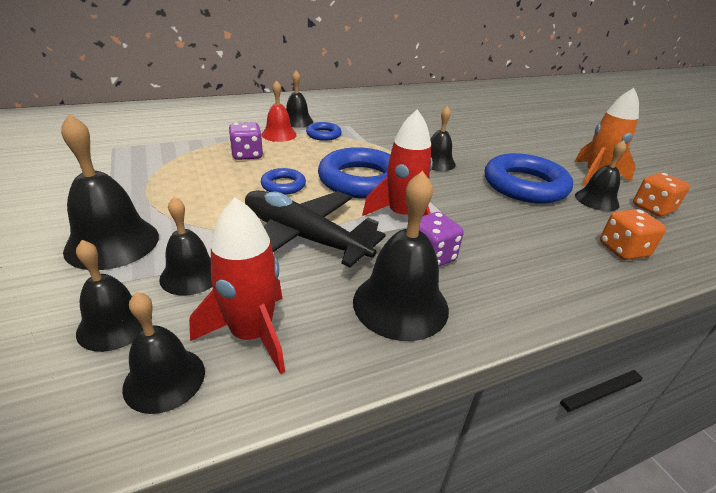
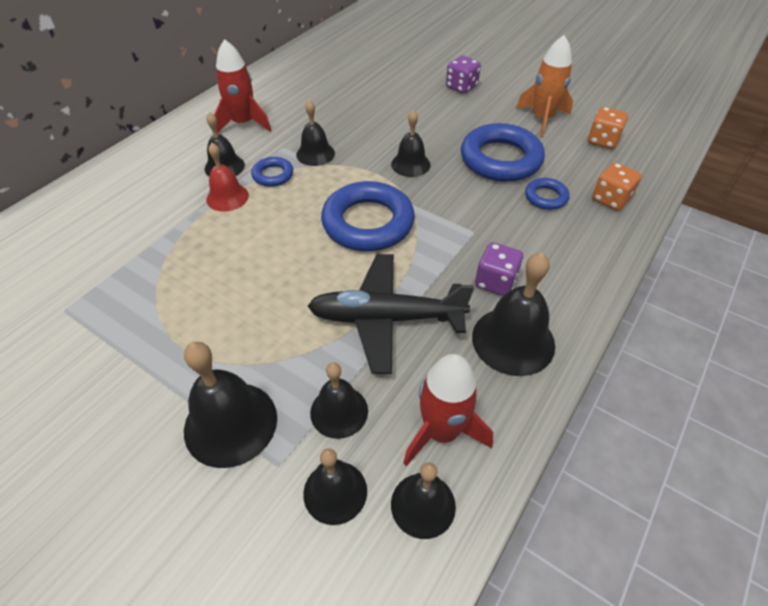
camera: 30 degrees left, 15 degrees up
(247, 155) = (227, 244): purple dice -> purple dice (461, 87)
(283, 185) = (306, 267): blue ring -> blue ring (546, 197)
(402, 215) = (438, 248): red rocket -> red rocket (243, 123)
(596, 200) = (561, 150): black bell -> black bell (315, 154)

